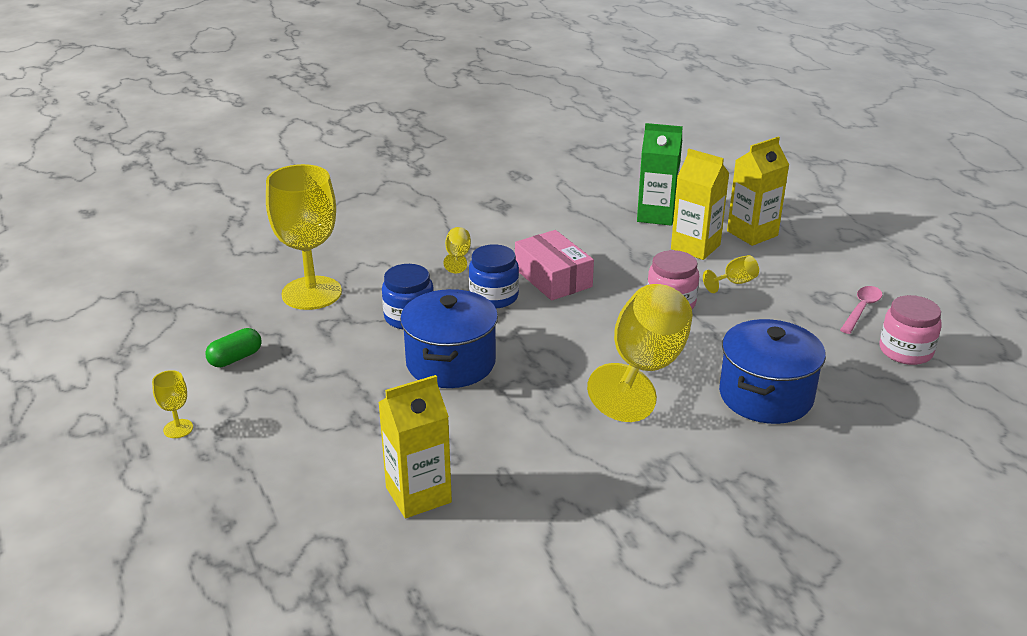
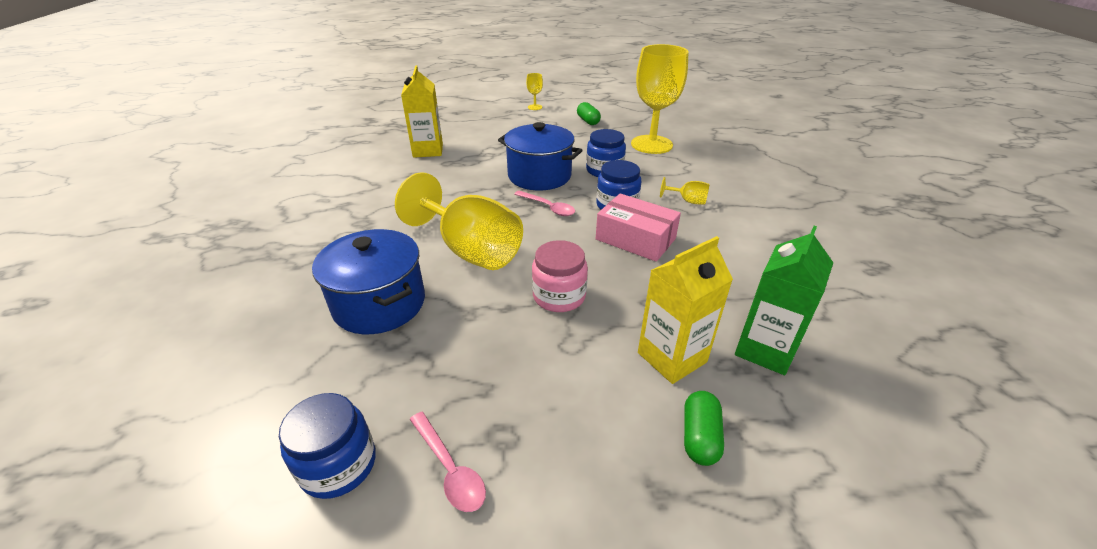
camera: 110 degrees right, 5 degrees up
(526, 339) = (548, 207): none -> pink spoon
(553, 278) = (635, 239): pink box -> pink box turned 45 degrees clockwise
(734, 283) = (575, 360): yellow goblet -> none
(752, 233) = (700, 437): yellow carton -> green capsule
(905, 351) = (338, 465): pink jar -> blue jar

